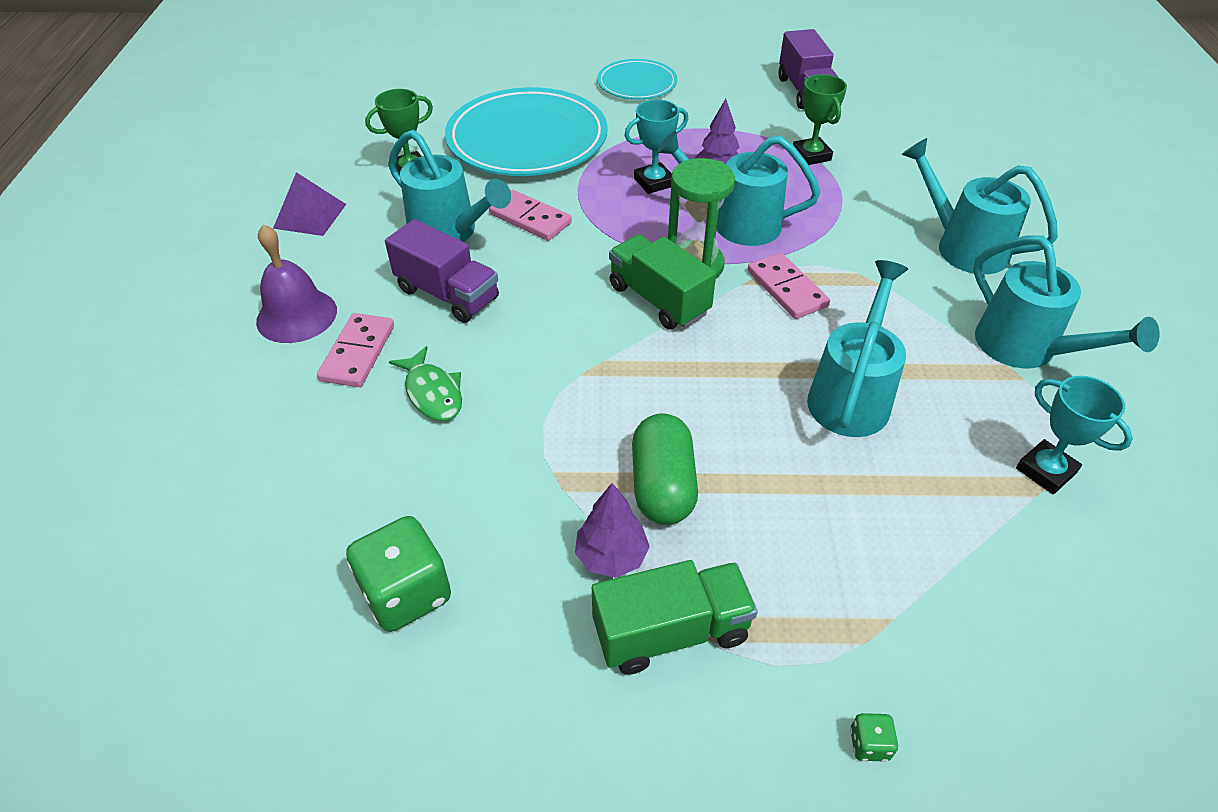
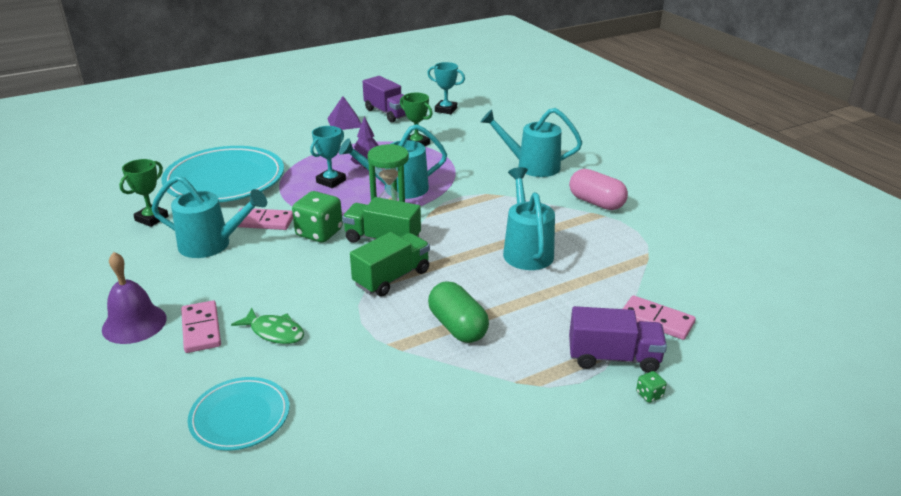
camera: 30 degrees left, 15 degrees down
(310, 216) = (93, 265): purple pyramid -> purple pyramid (345, 122)
(406, 593) = (345, 437): green dice -> green dice (319, 233)
(447, 294) = (239, 278): purple truck -> purple truck (613, 358)
(611, 556) = (455, 370): purple tree -> none
(637, 84) = (277, 132): turquoise plate -> turquoise plate (240, 416)
(671, 632) = (516, 390): green truck -> green truck (392, 278)
(787, 289) = (453, 212): pink domino -> pink domino (656, 320)
(1025, 349) = (596, 202): turquoise watering can -> pink capsule
(1045, 471) = (643, 251): turquoise trophy -> turquoise trophy (446, 110)

